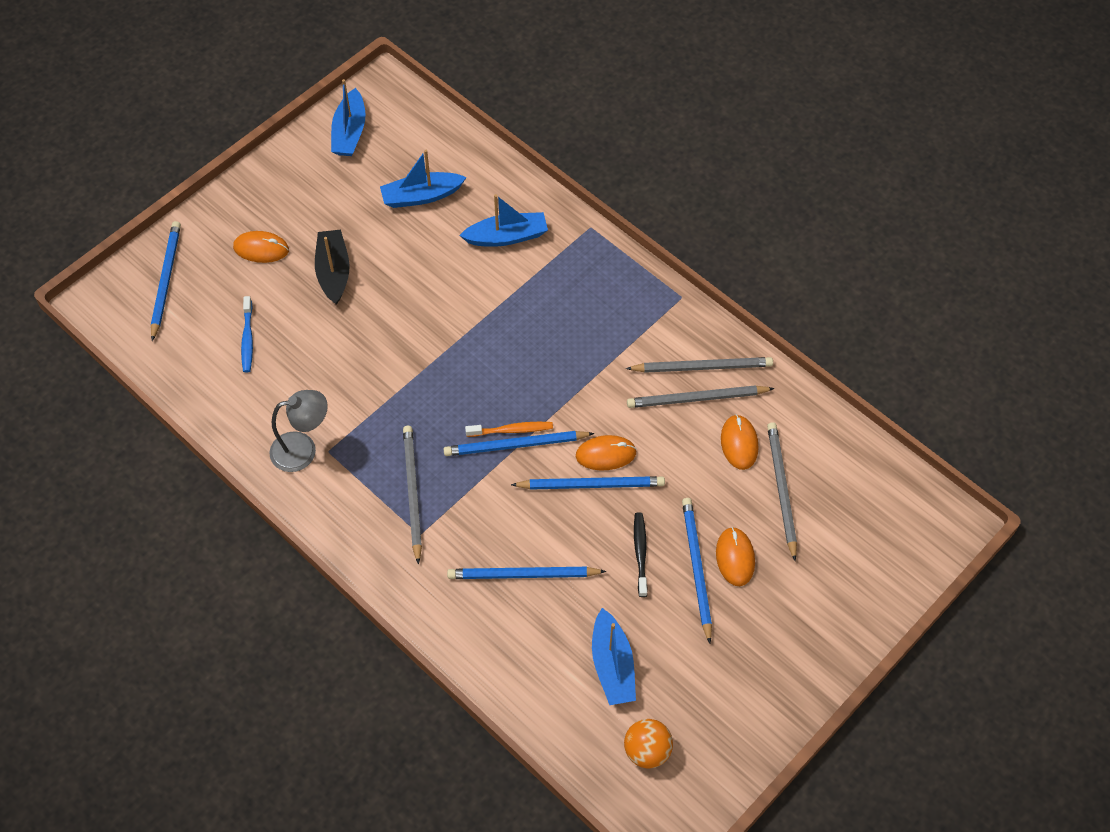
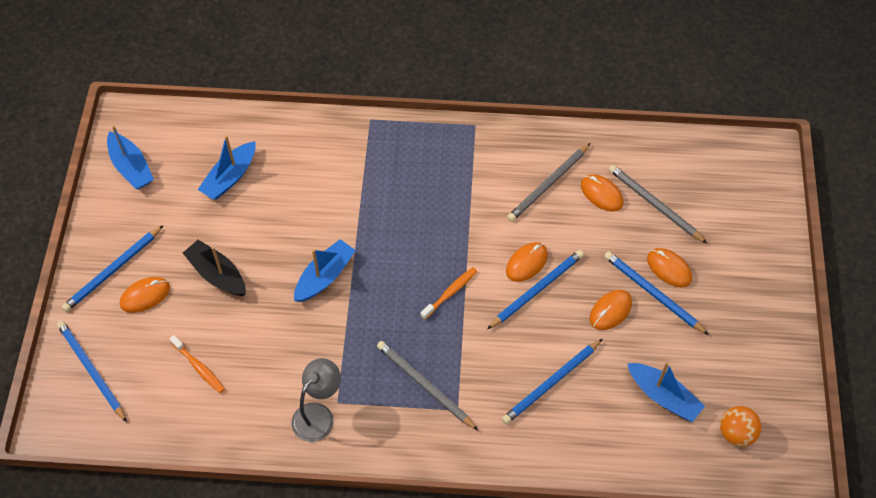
camera: 40 degrees left, 0 degrees up
(247, 338) = (198, 367): blue toothbrush -> orange toothbrush
(507, 237) = (319, 164): blue boat -> blue boat (325, 276)
(515, 445) = (462, 301): blue pencil -> blue pencil (113, 271)
(640, 553) = (610, 311): black toothbrush -> orange mouse
(702, 367) = (532, 161): grey pencil -> none

